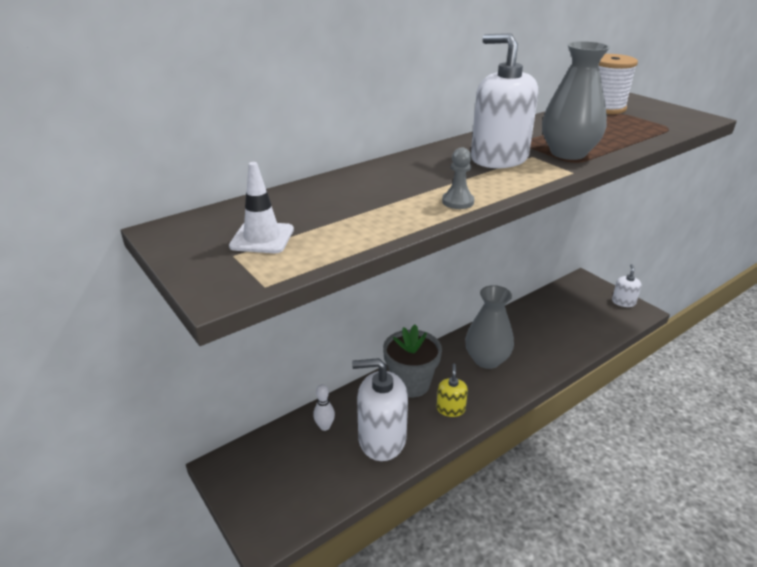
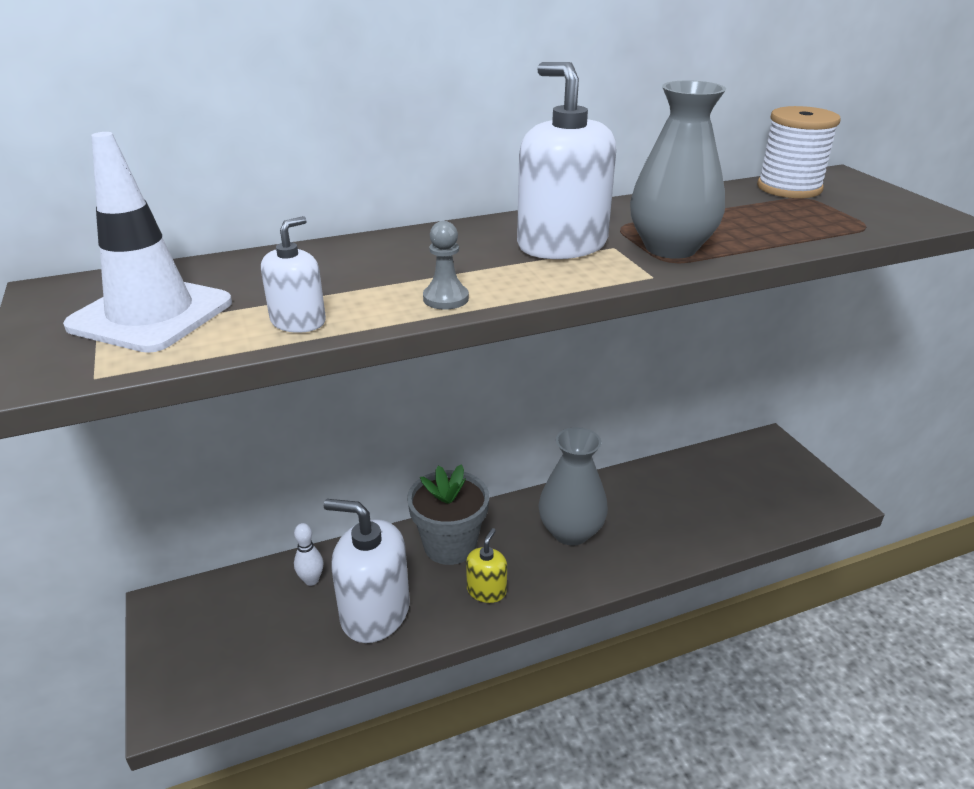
camera: 15 degrees right, 0 degrees up
(262, 238) = (151, 314): white traffic cone -> white traffic cone, size x1.67
(623, 302) = (817, 484): white soap dispenser -> white soap dispenser (298, 321)

